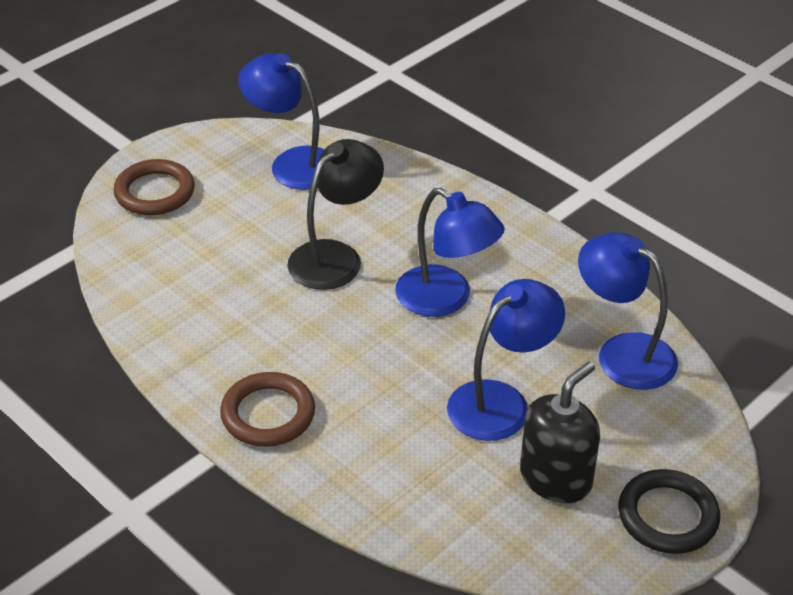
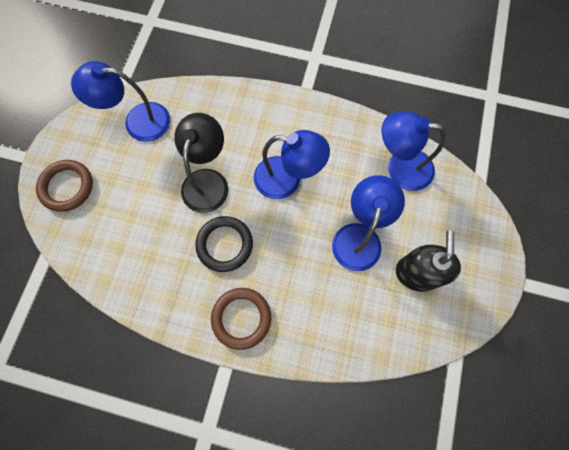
camera: 30 degrees left, 30 degrees up
(667, 516) = (483, 266): black ring -> black ring (224, 244)

